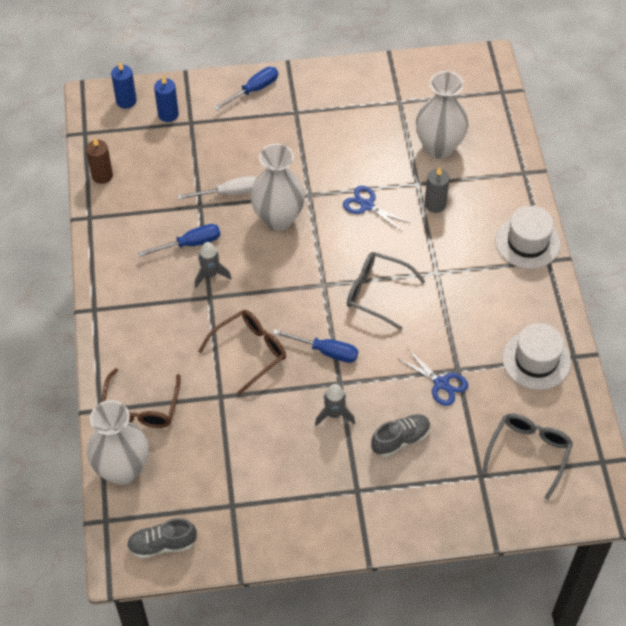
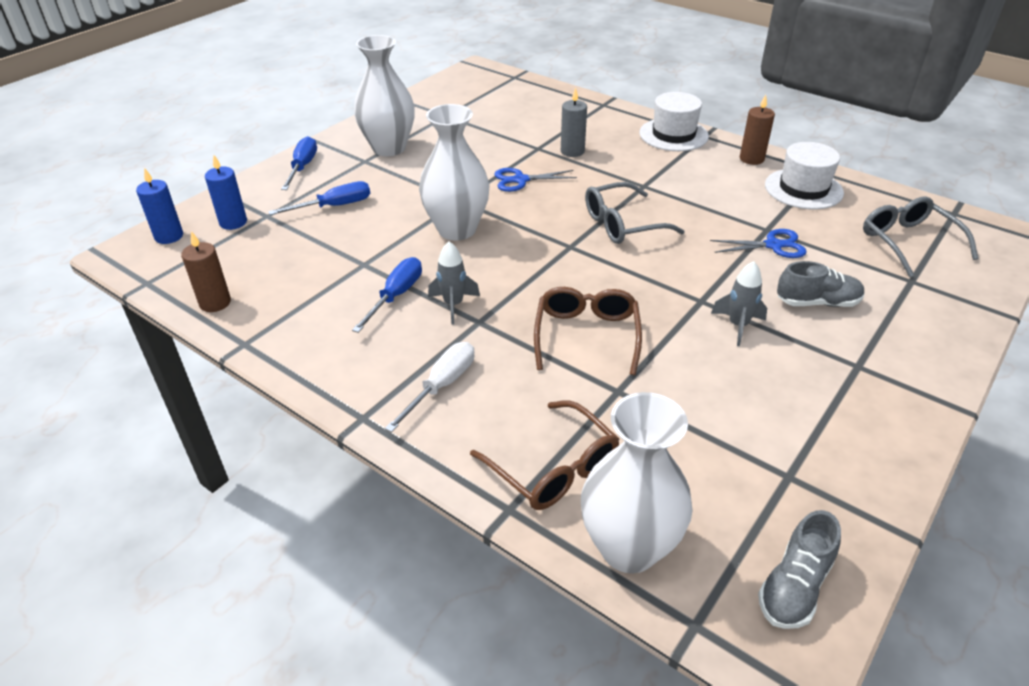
camera: 45 degrees left, 15 degrees down
(229, 193) = (381, 239): white screwdriver -> white screwdriver (441, 386)
(325, 351) = (651, 288): blue screwdriver -> blue screwdriver (334, 206)
(400, 440) = (817, 302): grey shoe -> grey shoe turned 75 degrees clockwise
(439, 147) = (519, 122): white vase -> white vase (389, 148)
(545, 307) = (751, 159): none -> brown candle

